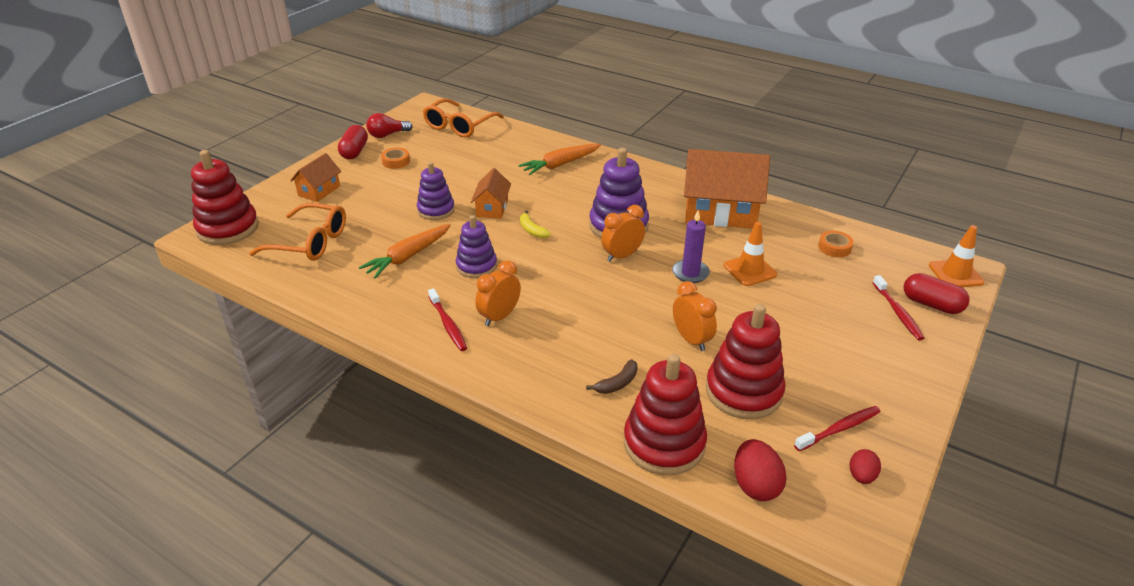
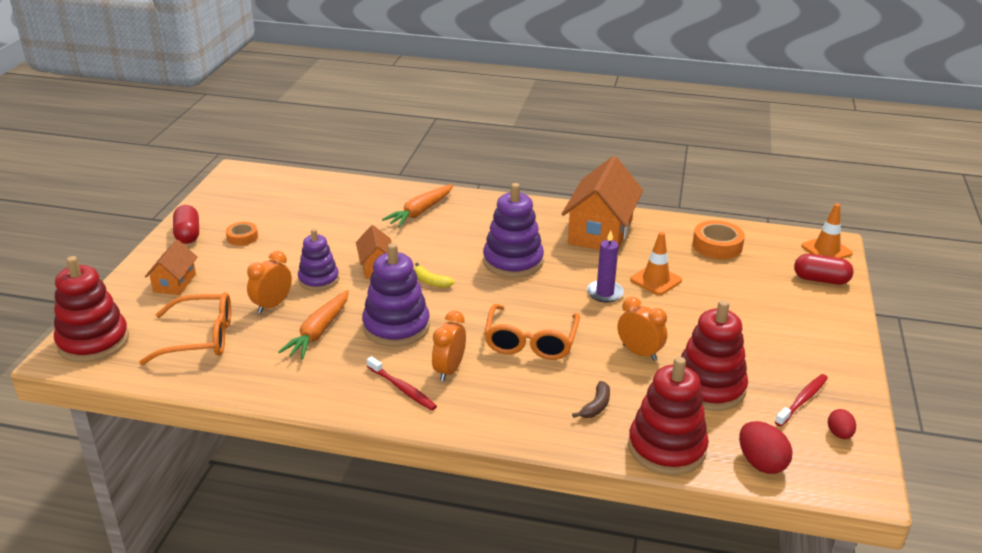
camera: 20 degrees left, 5 degrees down
(387, 135) = (214, 211): red light bulb -> none
(459, 126) = (289, 189): orange glasses -> orange glasses (530, 342)
(476, 266) = (396, 327): purple stacking toy -> purple stacking toy, size x1.55
(622, 256) = (532, 289): orange clock -> orange clock (272, 305)
(720, 212) = (600, 232): orange house -> orange house turned 60 degrees counterclockwise
(834, 247) = (717, 246): orange tape -> orange tape, size x1.61
(897, 312) = (797, 292): red toothbrush -> none

